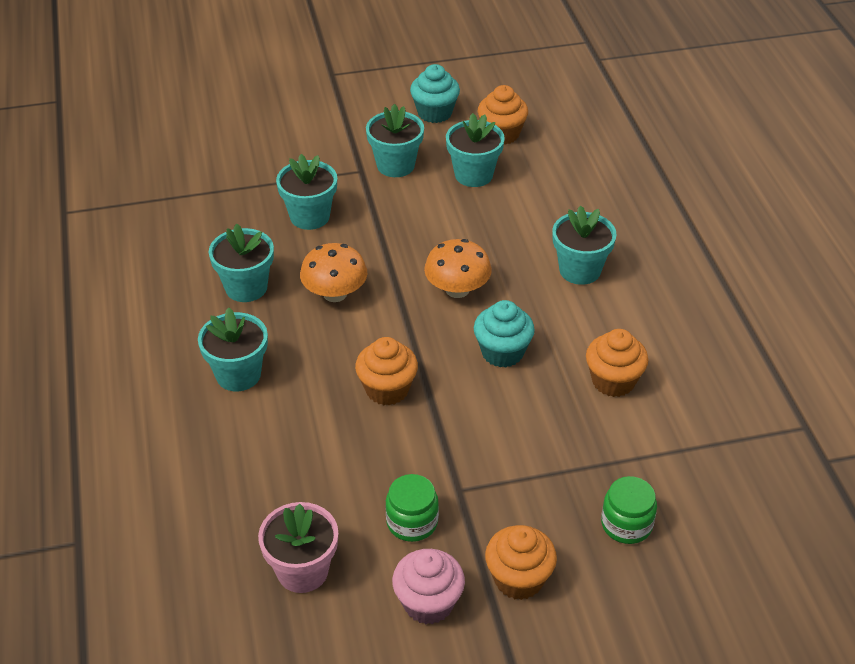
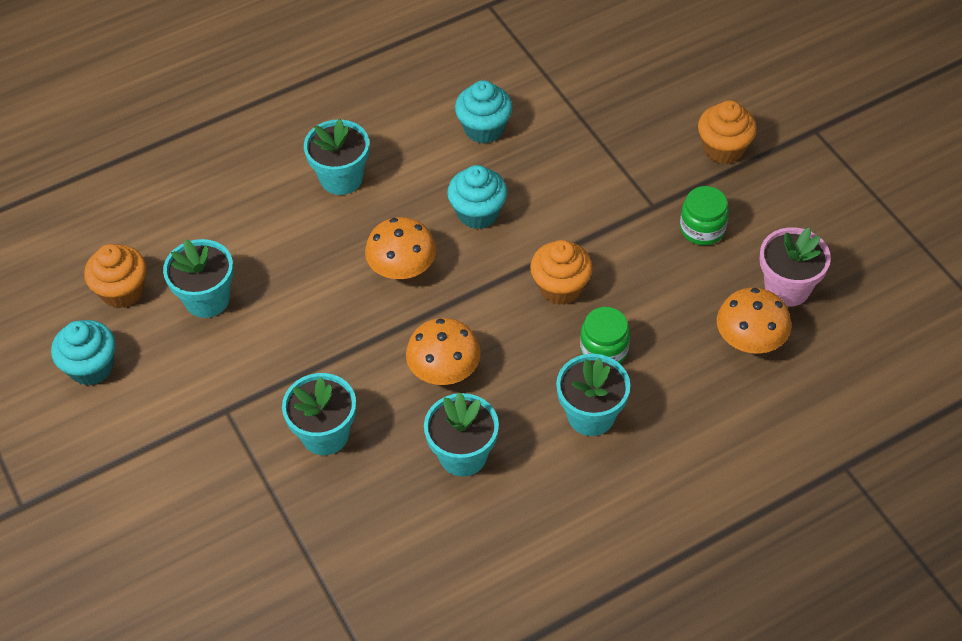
camera: 105 degrees left, 10 degrees up
(256, 516) = (750, 339): none -> orange mushroom
(395, 165) = (207, 378): turquoise flower pot -> none
(428, 603) = (774, 198): pink cupcake -> none
(613, 381) = (484, 129): orange cupcake -> turquoise cupcake
(626, 524) = (639, 95): green jar -> green jar (604, 350)

